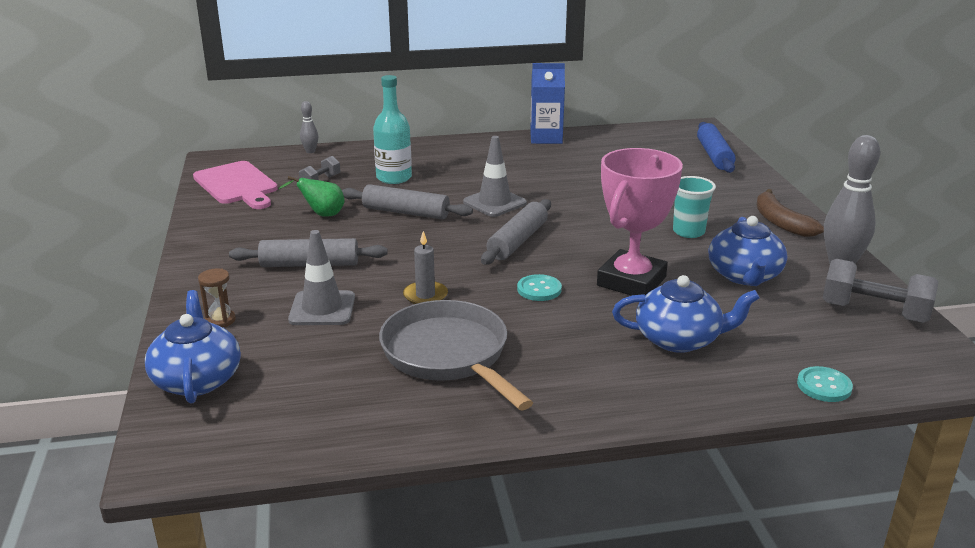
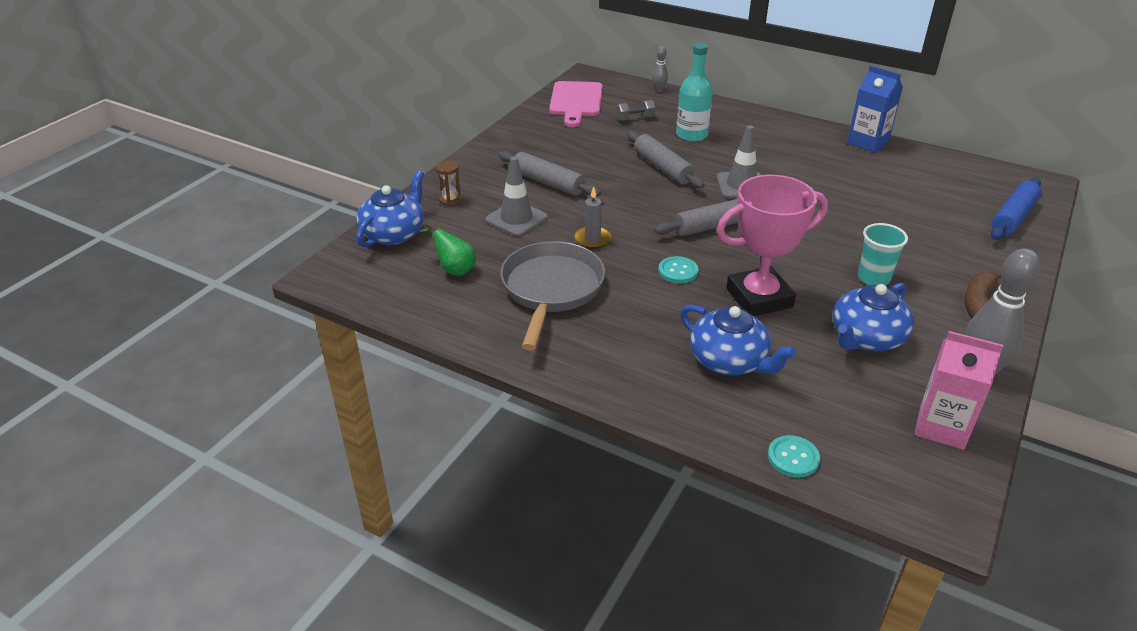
camera: 40 degrees right, 10 degrees up
(321, 215) = (602, 147): green pear -> green pear (454, 269)
(874, 312) = (941, 427): grey dumbbell -> pink carton

